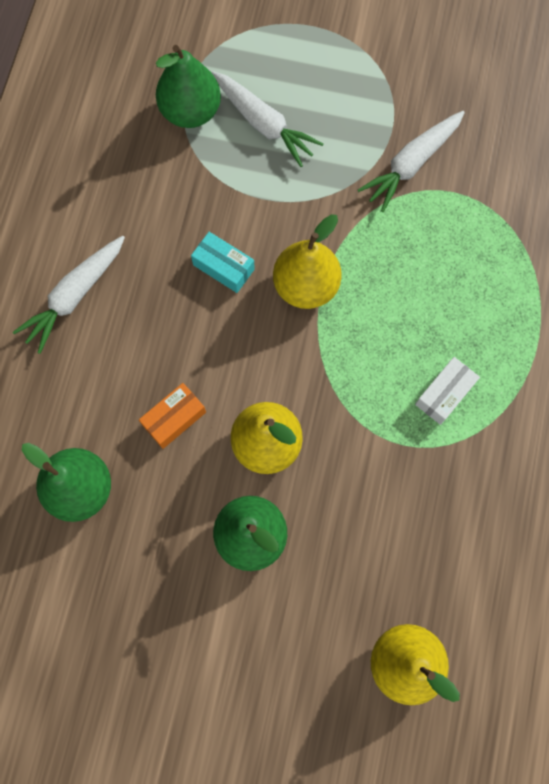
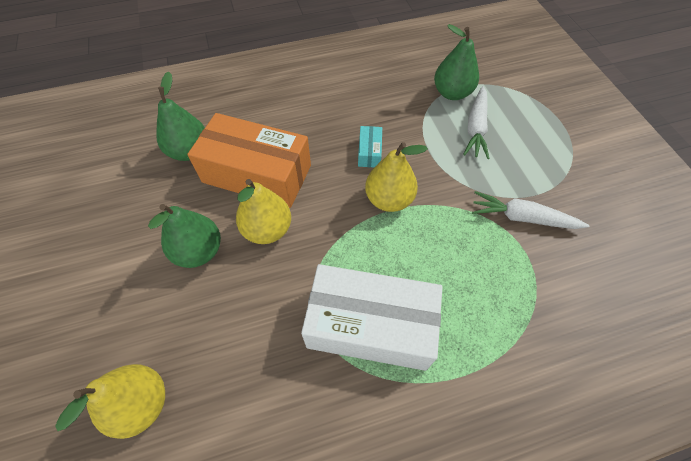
camera: 60 degrees right, 15 degrees down
(74, 296) = (303, 97): white carrot -> none
(174, 418) = (257, 174): orange box -> orange box, size x2.44
(444, 394) = (370, 325): white box -> white box, size x2.44

